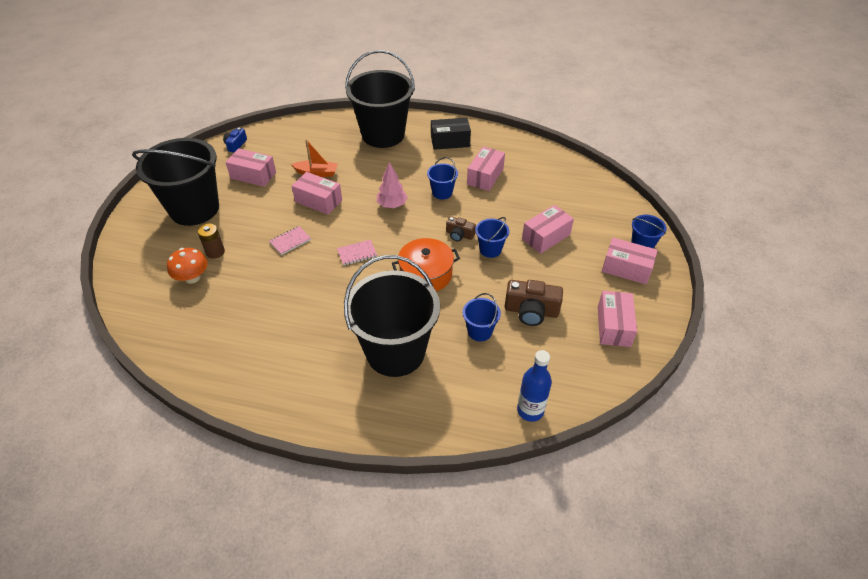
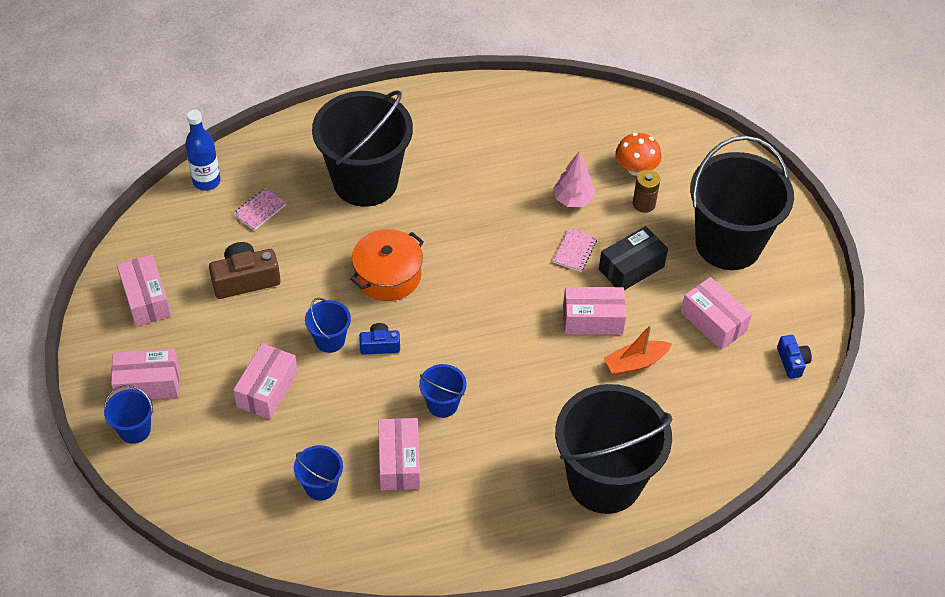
camera: 150 degrees right, 5 degrees up
(253, 175) = (713, 322): pink box -> pink box turned 60 degrees clockwise
(357, 253) = (485, 268): pink notebook -> pink notebook (260, 210)
(392, 205) = (495, 354): pink tree -> pink tree (573, 200)
(450, 141) = (493, 514): black box -> black box (631, 268)
(459, 235) = (380, 345): brown camera -> blue camera
(479, 331) = (291, 235): blue bucket -> blue bucket (320, 486)

